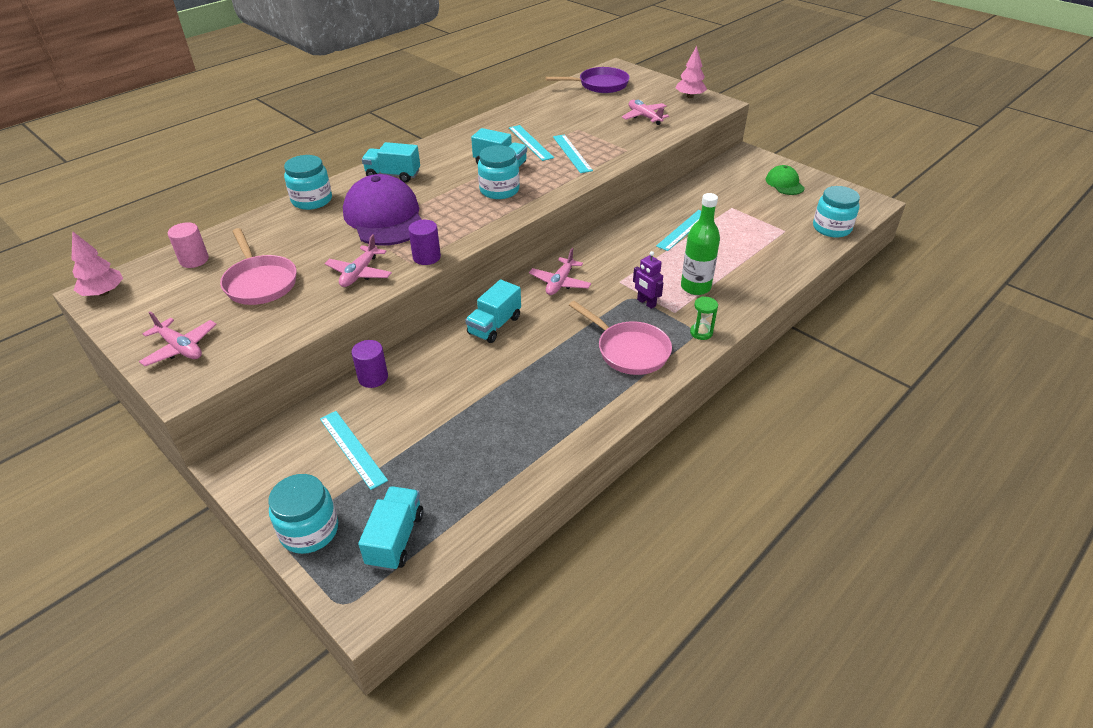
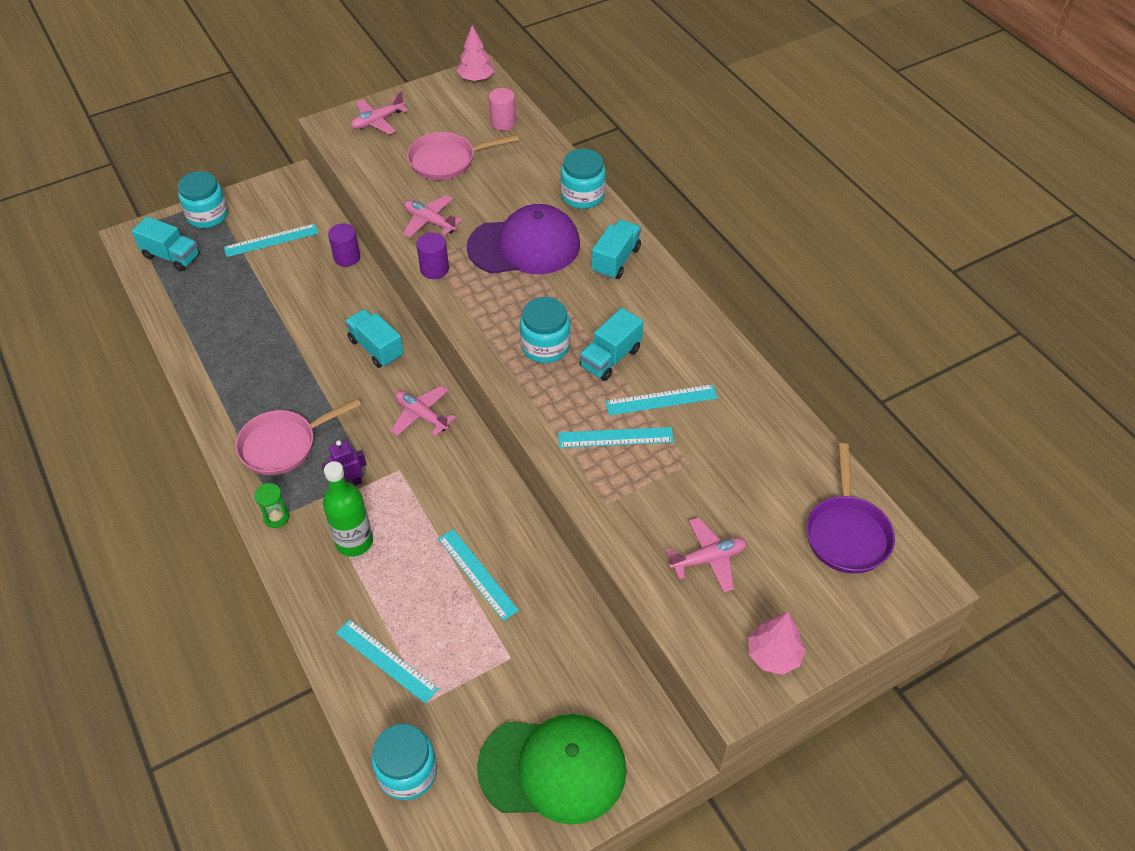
camera: 105 degrees right, 10 degrees up
(772, 251) = (386, 661): none -> turquoise ruler
(784, 183) = (553, 768): green cap -> green cap, size x1.95

